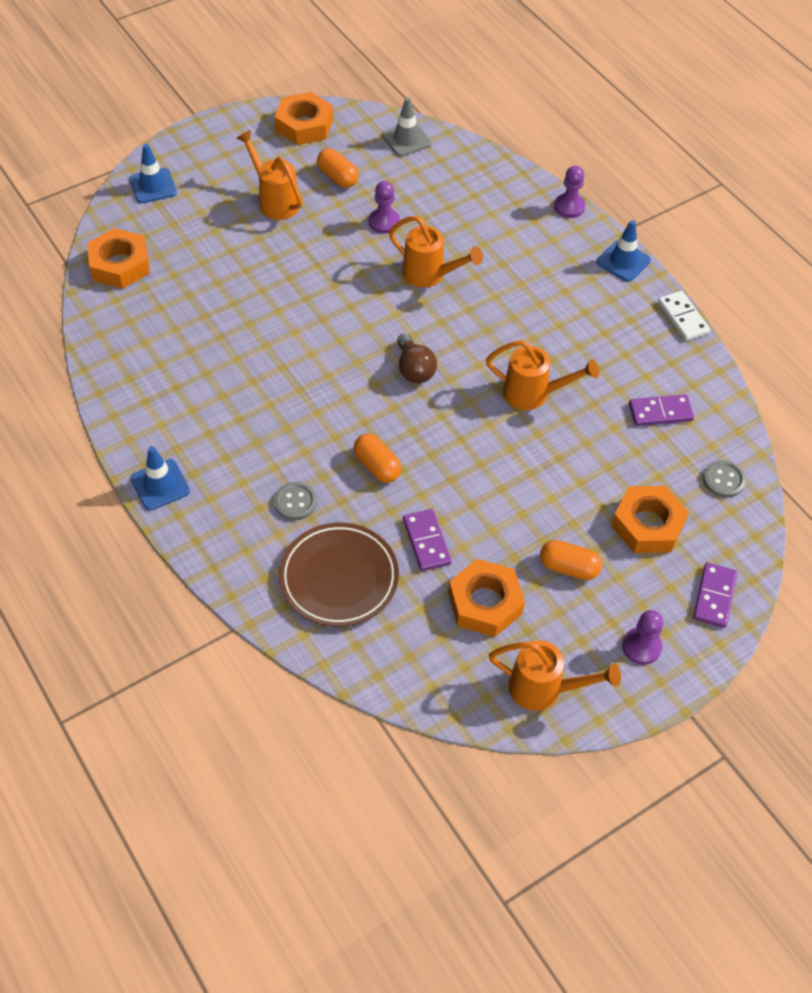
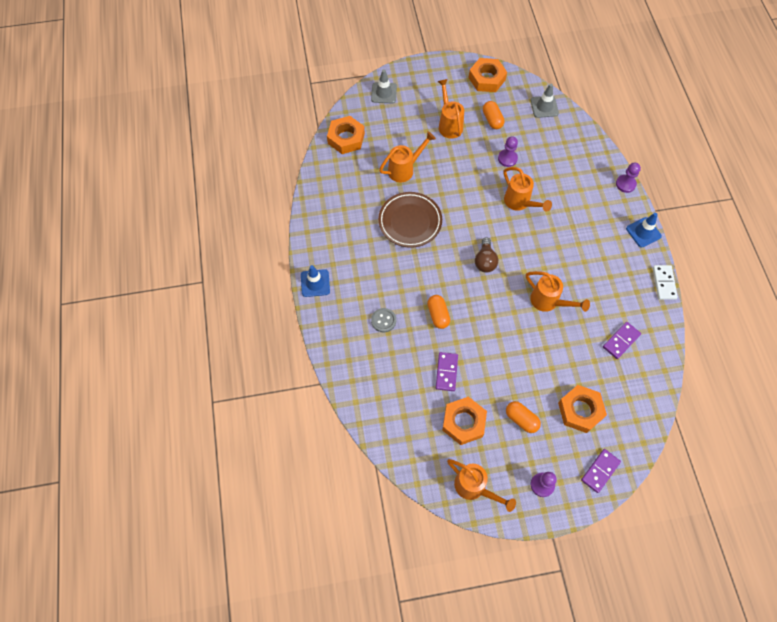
camera: 25 degrees right, 10 degrees up
(153, 186) = (384, 93): blue traffic cone -> grey traffic cone
(233, 281) = (405, 169): none -> orange watering can
(339, 578) = (388, 375): brown plate -> brown plate (410, 221)
(660, 412) = (621, 341): purple domino -> purple domino turned 60 degrees counterclockwise
(723, 480) = (640, 399): grey button -> none

